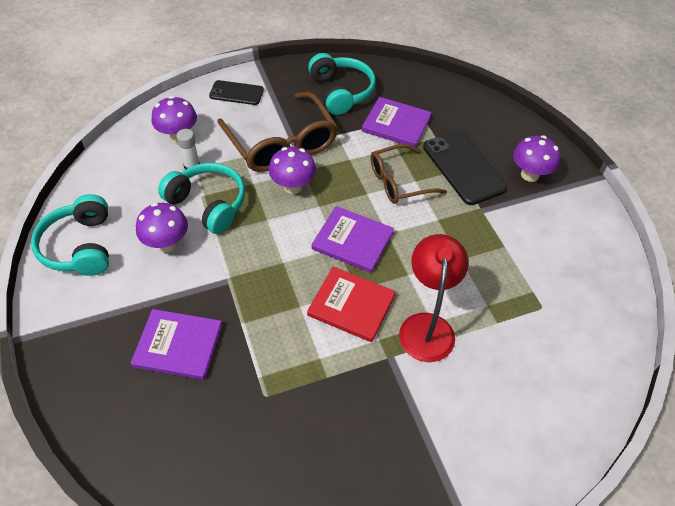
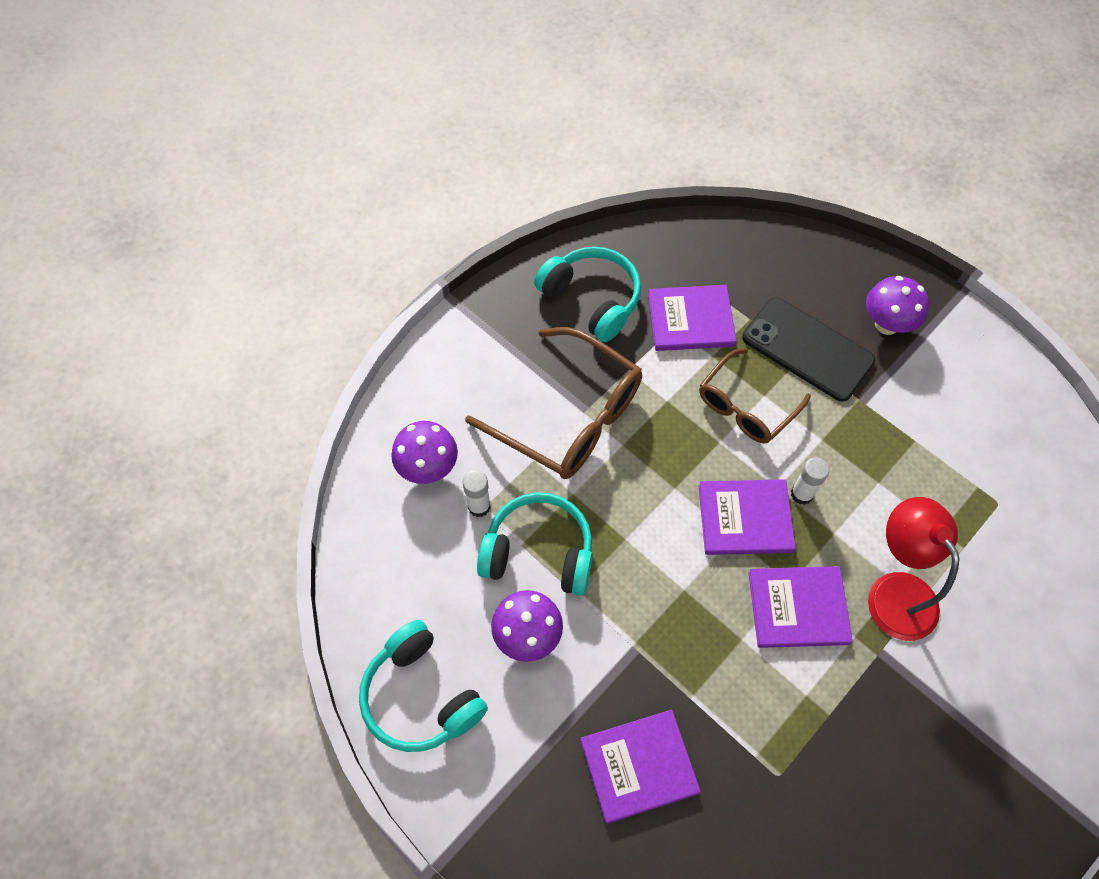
camera: 25 degrees left, 10 degrees up
(236, 93) = (458, 363): black phone -> none
(293, 186) = (625, 475): purple mushroom -> none
(351, 305) = (798, 608): red book -> purple book
(401, 243) = (802, 494): none -> white glue stick

